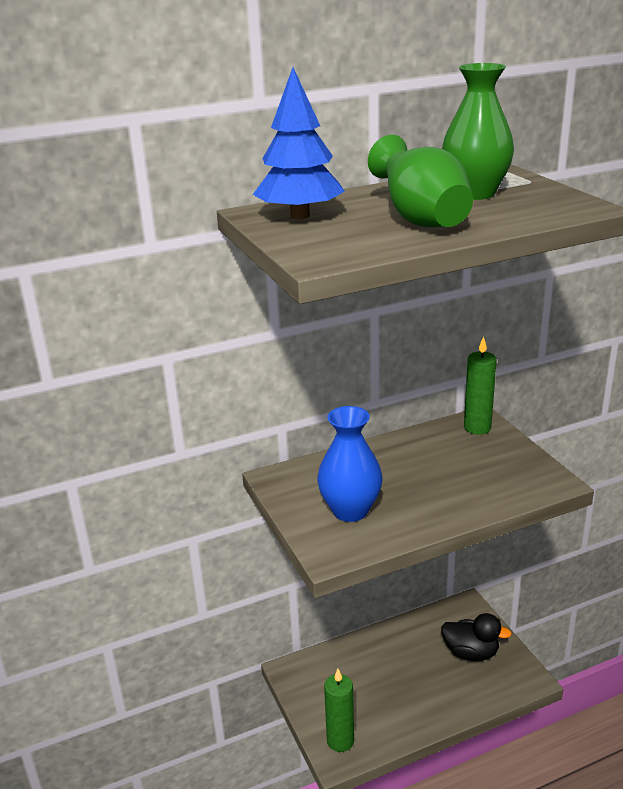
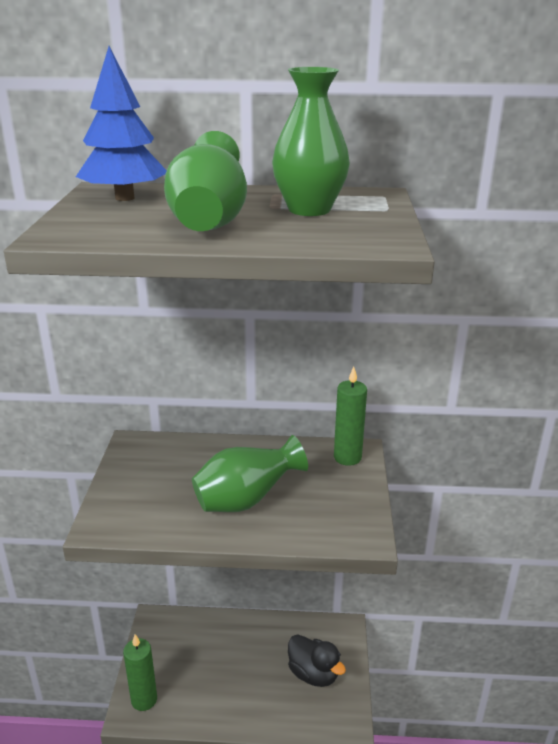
camera: 25 degrees right, 0 degrees up
(350, 510) = (158, 494): blue vase -> none
(432, 489) = (246, 500): none -> green vase

